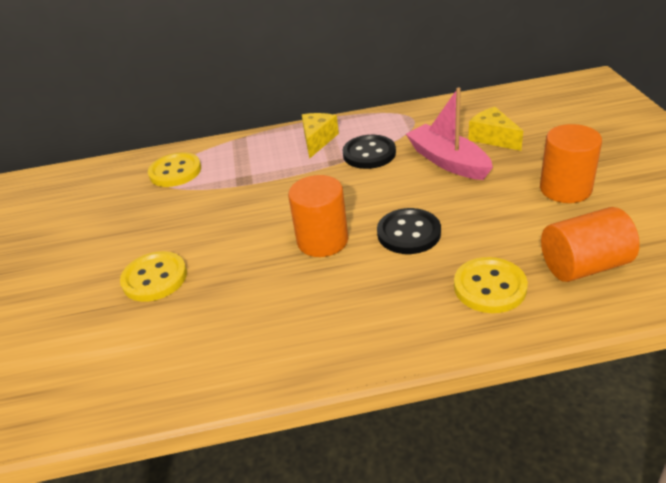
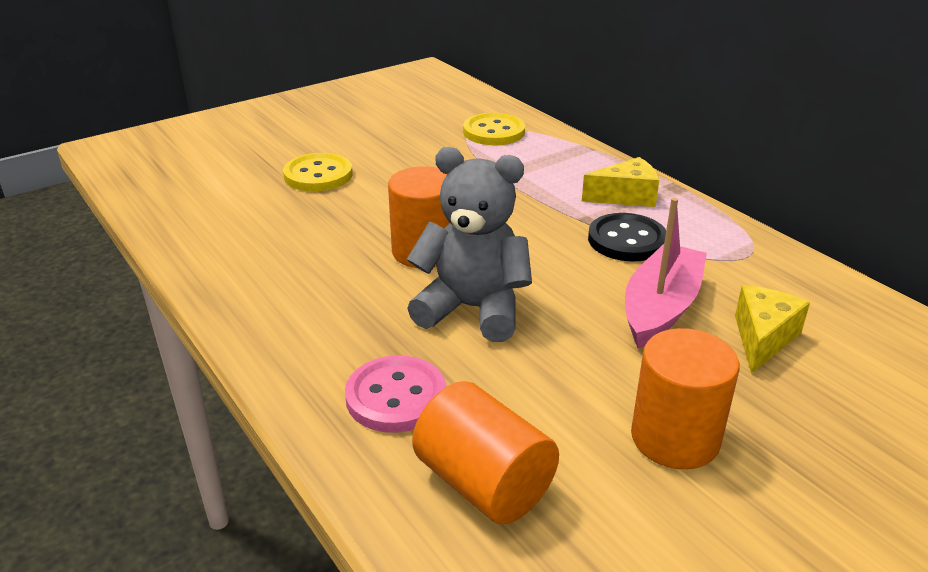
camera: 60 degrees right, 5 degrees down
(409, 233) = (473, 309): black button -> grey teddy bear
(489, 287) = (396, 397): yellow button -> pink button

